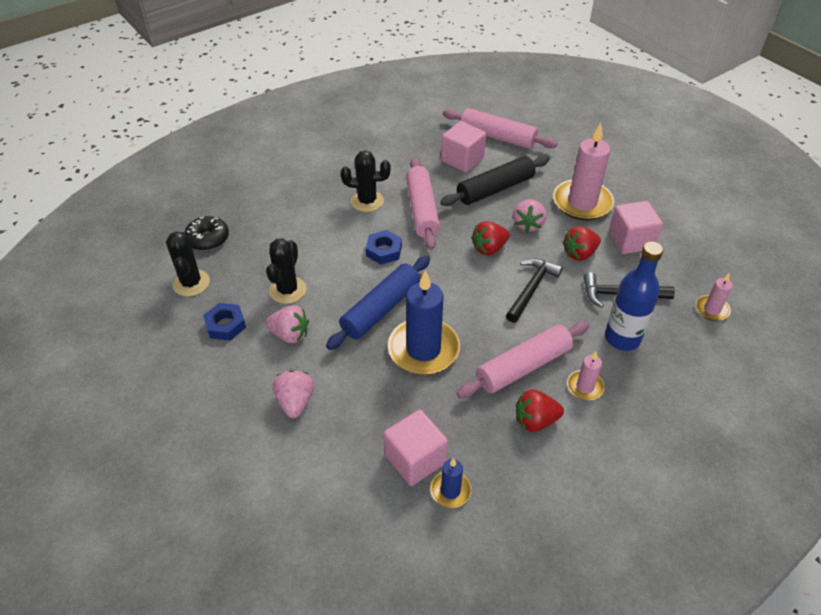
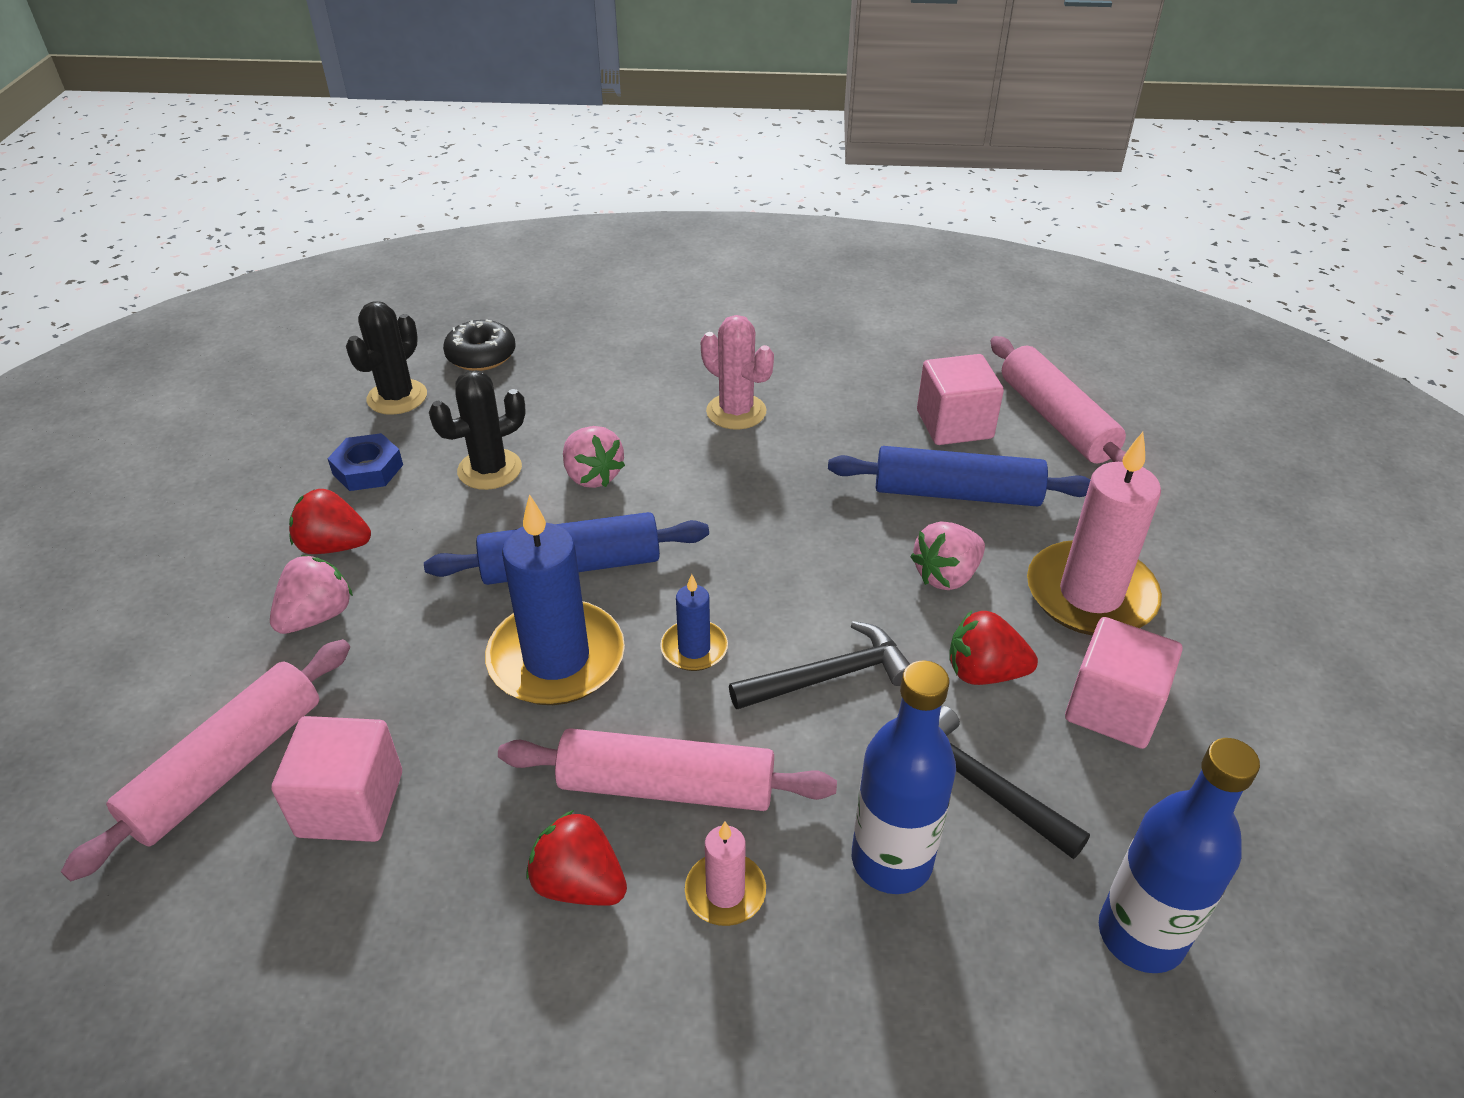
camera: 40 degrees right, 5 degrees down
(290, 335) = (420, 527): pink strawberry -> pink strawberry (592, 476)
(367, 201) = (736, 412): black cactus -> pink cactus
(384, 251) = (675, 490): blue nut -> none
(422, 210) = (801, 464): pink rolling pin -> pink rolling pin (227, 767)
(450, 490) = (334, 887): blue candle -> blue candle (694, 648)
(489, 248) = (836, 575): red strawberry -> red strawberry (334, 546)
(495, 189) = (956, 493): black rolling pin -> blue rolling pin
(712, 309) = (1141, 935): pink candle -> blue bottle

